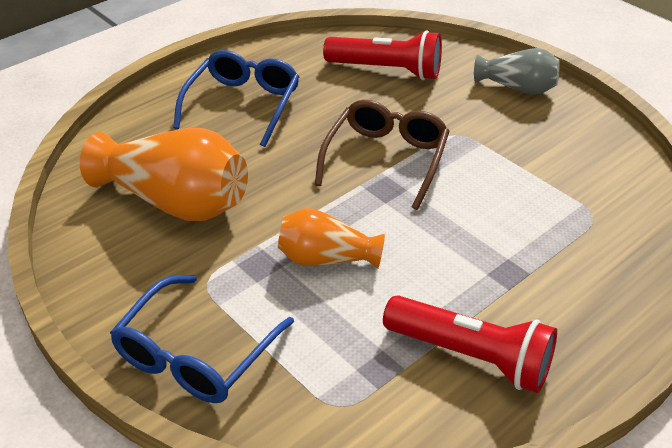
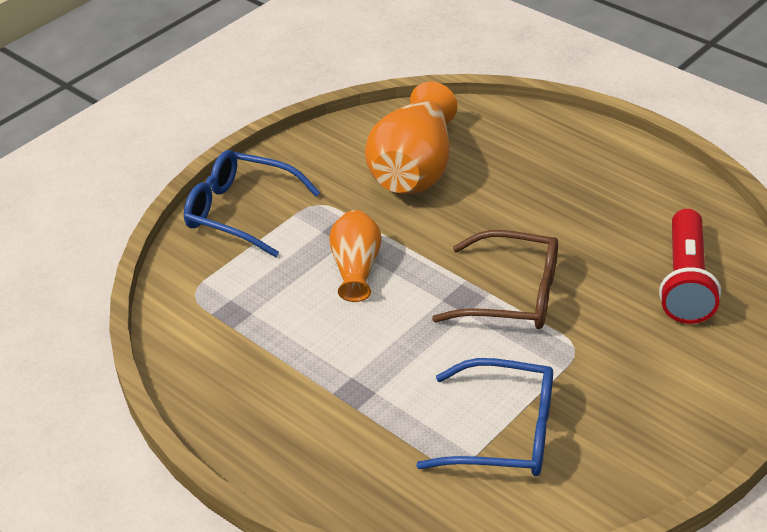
camera: 85 degrees right, 0 degrees up
(242, 105) = (574, 183): blue glasses -> blue glasses (503, 432)
(471, 356) = (247, 368): red flashlight -> none
(517, 87) = (694, 400): grey vase -> none

